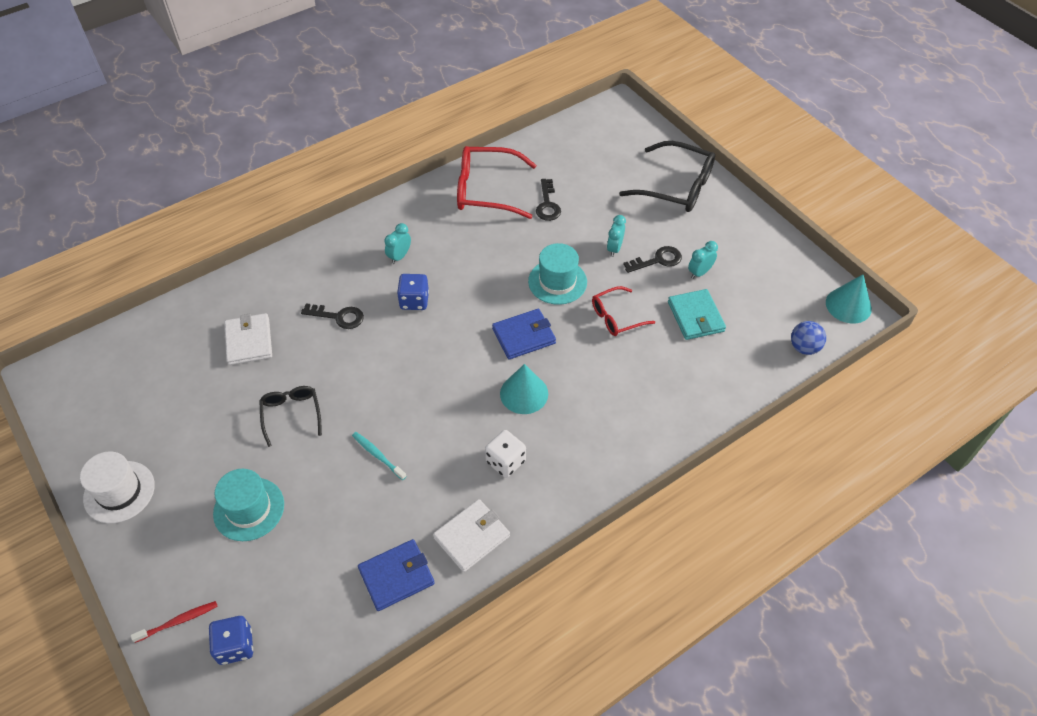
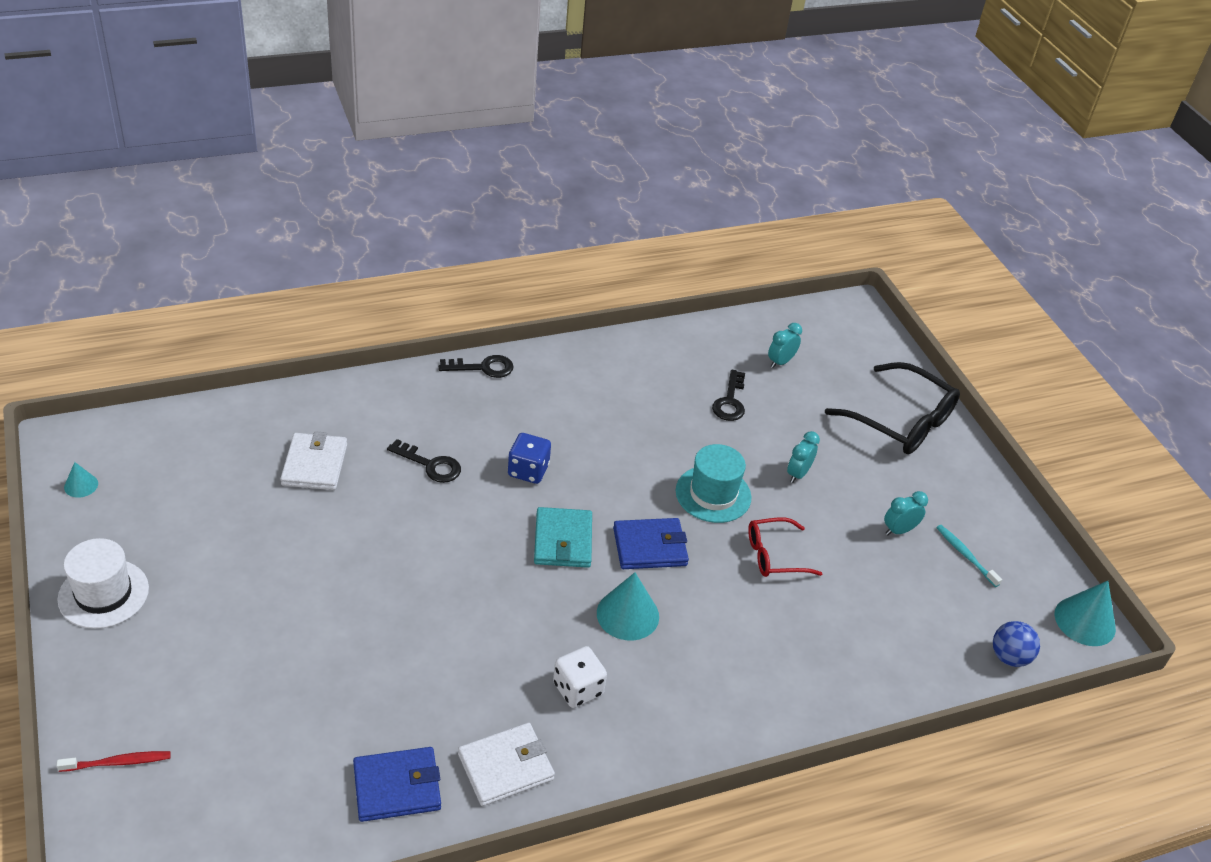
camera: 10 degrees right, 10 degrees down
(69, 409) = (81, 485): none -> turquoise cone
(235, 646) = (175, 812): blue dice -> none
(249, 509) = (247, 656): turquoise hat -> none
(291, 414) = (335, 561): black glasses -> none
(378, 455) = (423, 637): turquoise toothbrush -> turquoise toothbrush (965, 555)
(399, 256) = (527, 415): turquoise clock -> turquoise clock (780, 362)
(486, 190) = (659, 366): red glasses -> none
(658, 260) = (849, 502): black key -> black key (483, 368)
(696, 316) = (877, 581): turquoise wallet -> turquoise wallet (563, 540)

